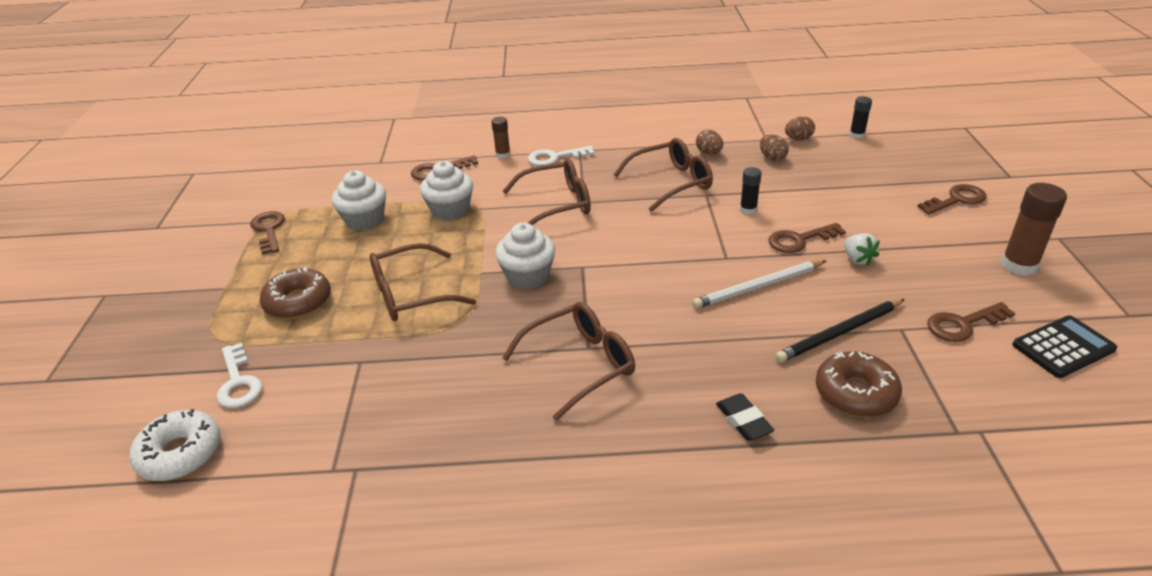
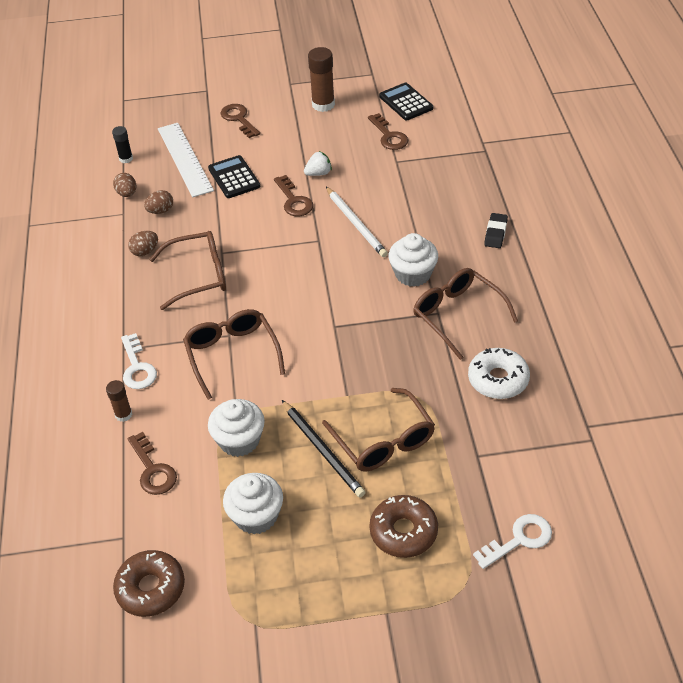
camera: 95 degrees left, 10 degrees up
(180, 453) = (605, 549): white donut -> white donut (498, 379)
(269, 230) = (275, 611): brown key -> none
(527, 276) = (350, 361): white cupcake -> white cupcake (413, 274)
(671, 182) = (198, 276): brown glasses -> brown glasses turned 105 degrees clockwise
(743, 421) = (495, 233): black eraser -> black eraser turned 45 degrees counterclockwise
(748, 209) = (247, 227): black glue stick -> none
(837, 199) = (234, 177): none -> black calculator
(839, 333) = (404, 188): black pencil -> black pencil (323, 450)
(855, 393) = (461, 185): brown donut -> brown donut (151, 588)
(865, 168) = (185, 159): none -> white ruler

